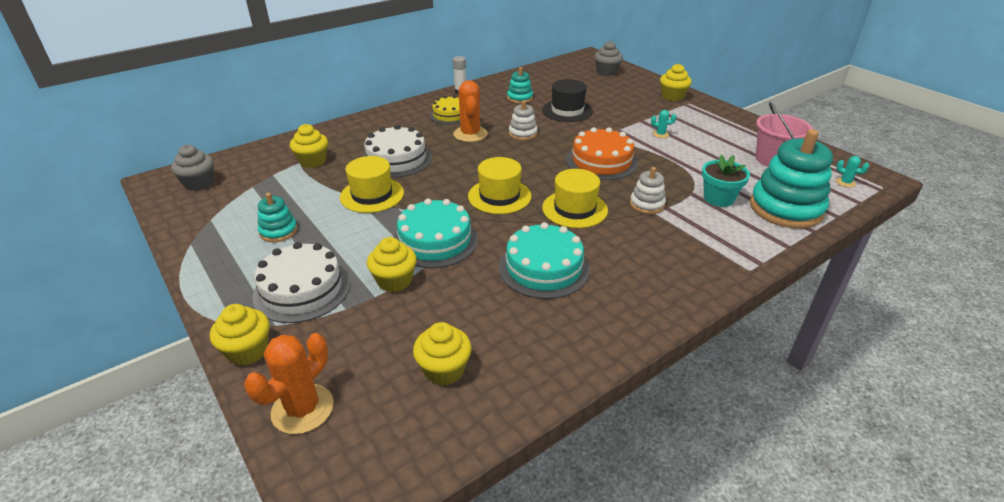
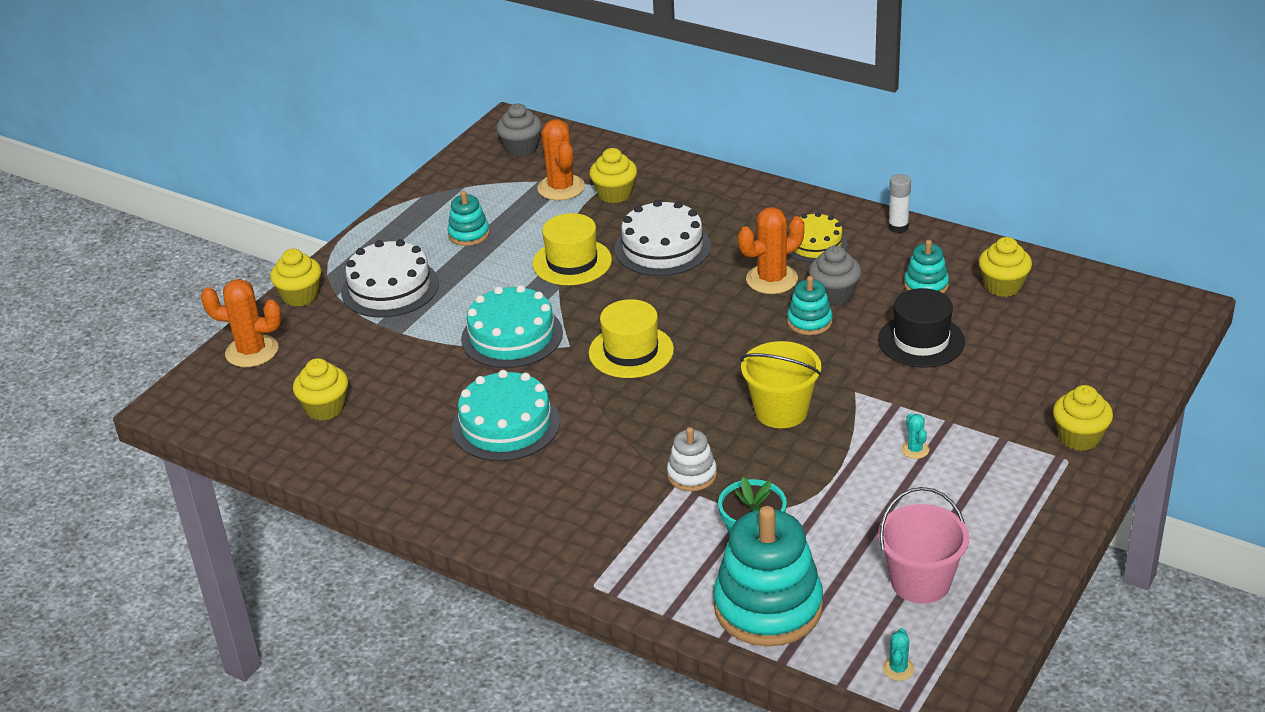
camera: 70 degrees right, 0 degrees up
(275, 179) = (561, 188): none -> orange cactus
(394, 281) = (430, 335): yellow cupcake -> yellow cupcake (1003, 286)
(523, 134) = (809, 322): white stacking toy -> turquoise stacking toy
(574, 209) = (641, 417): yellow hat -> none
(601, 161) = (781, 411): orange cake -> yellow bucket
(606, 72) = (1120, 343): grey cupcake -> grey cupcake (834, 294)

